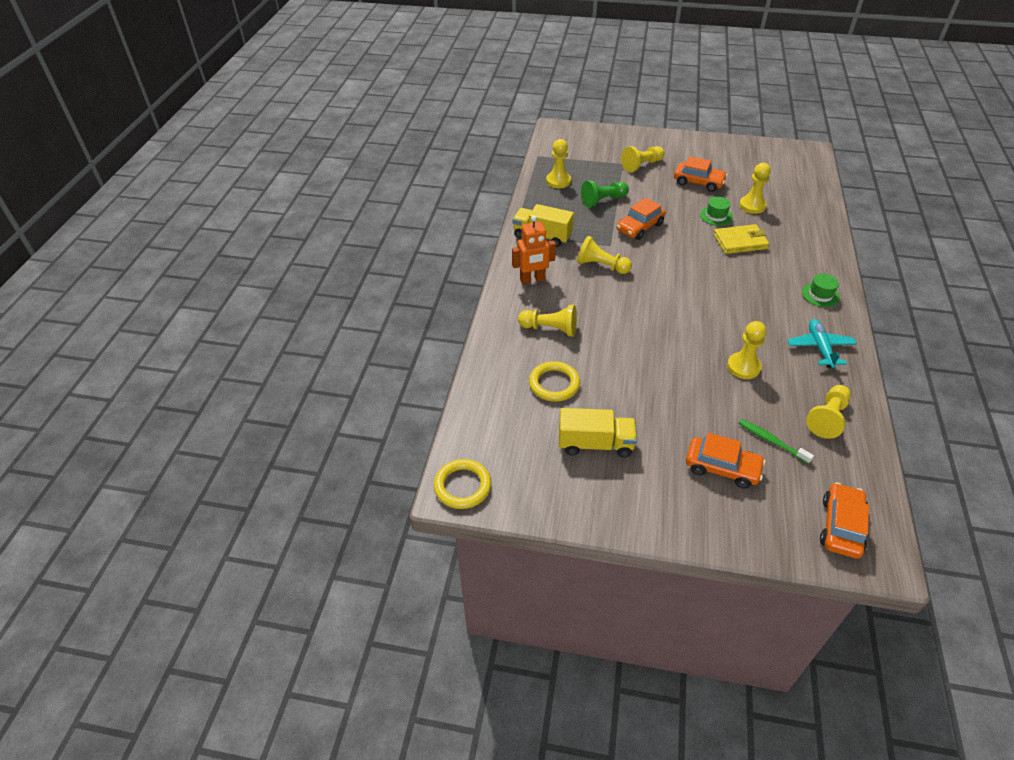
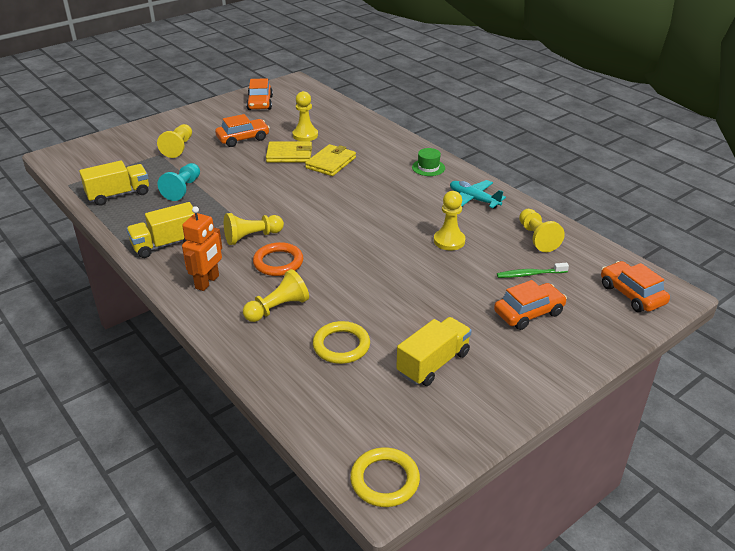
camera: 50 degrees left, 10 degrees down
(558, 181) = (118, 195): yellow pawn -> yellow truck
(593, 296) = (278, 262): none -> orange ring
(603, 200) = (183, 189): green pawn -> turquoise pawn
(639, 227) = (242, 192): orange car -> orange car (260, 103)
(716, 216) = (289, 155): green hat -> yellow wallet

